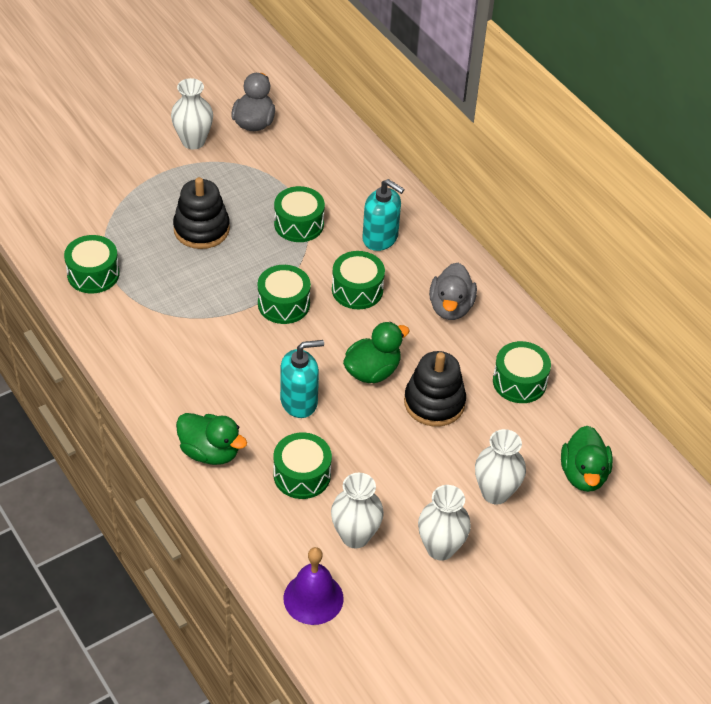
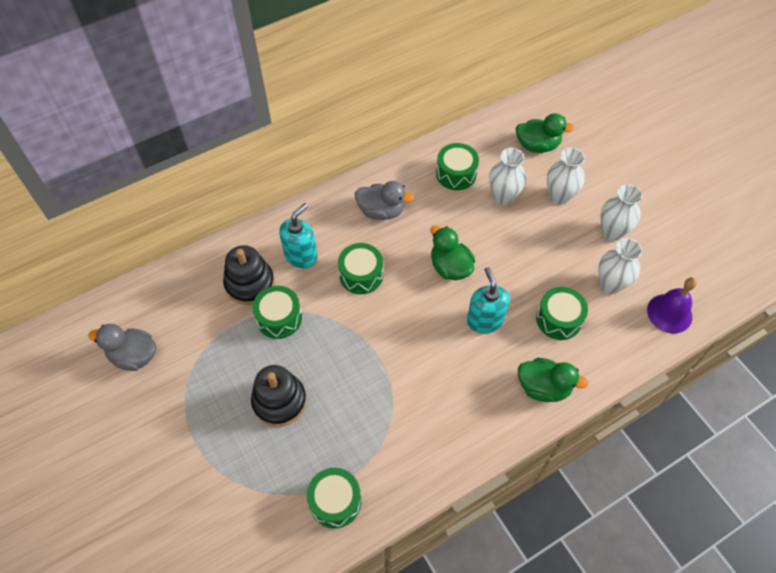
camera: 85 degrees left, 10 degrees up
(193, 141) = (152, 412): white vase -> white vase (503, 196)
(210, 452) = (543, 387): green duck -> green duck turned 75 degrees clockwise
(283, 304) = (377, 331): green drum -> none
(434, 402) = (479, 228): black stacking toy -> black stacking toy (250, 284)

